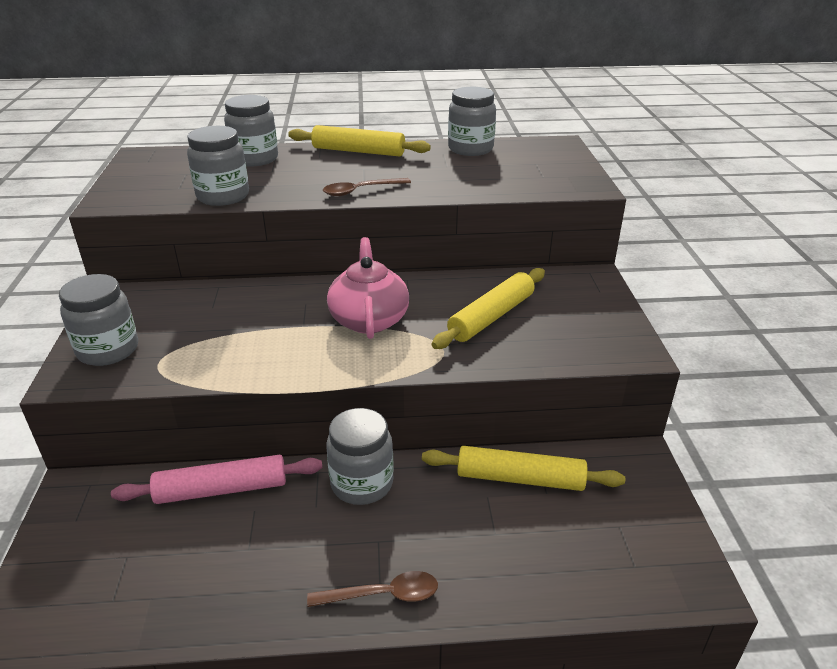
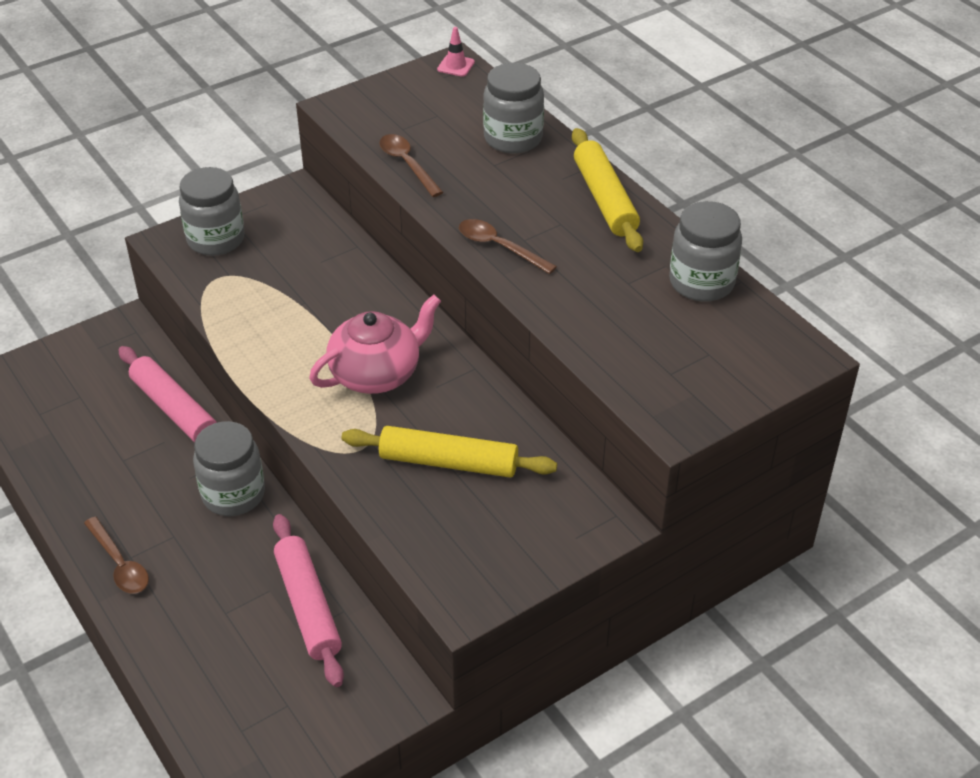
camera: 60 degrees right, 10 degrees up
(144, 155) = (456, 66): none -> pink traffic cone
(223, 196) = (407, 164): grey jar -> brown spoon
(520, 478) = (308, 606): yellow rolling pin -> pink rolling pin

